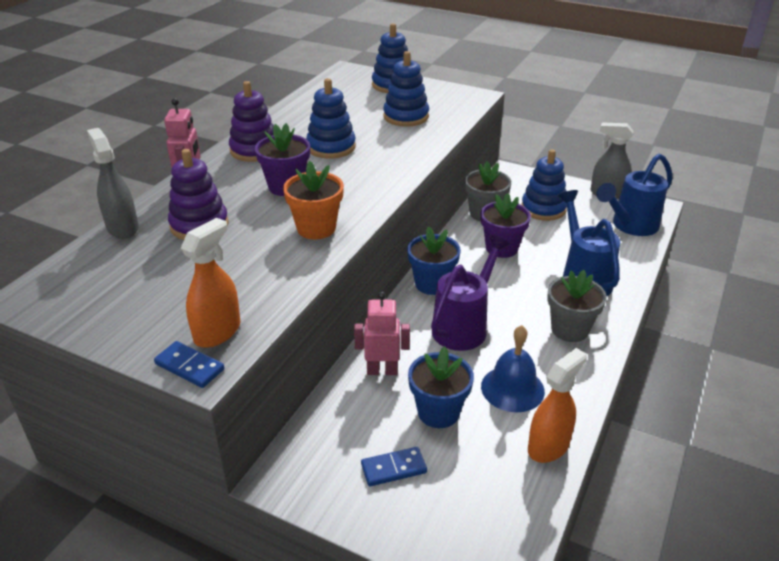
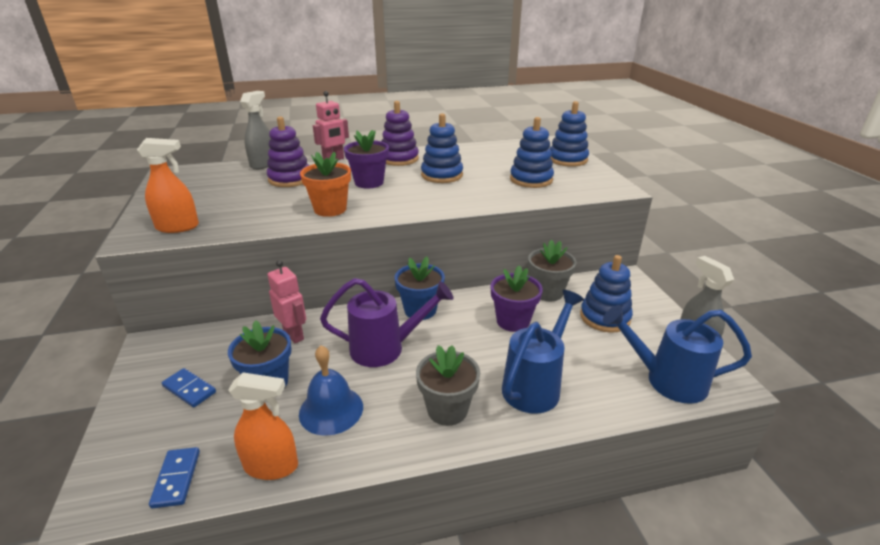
camera: 50 degrees right, 5 degrees down
(190, 366) = (135, 233): blue domino -> blue domino (176, 479)

